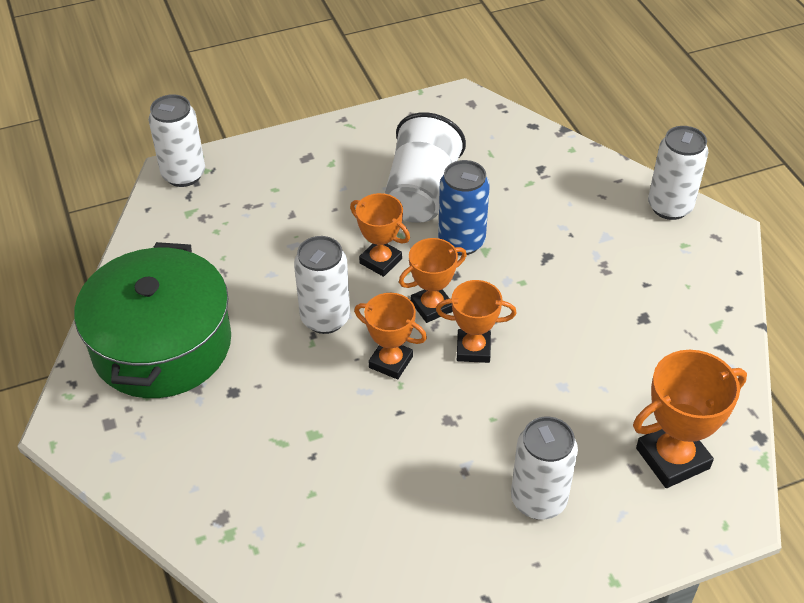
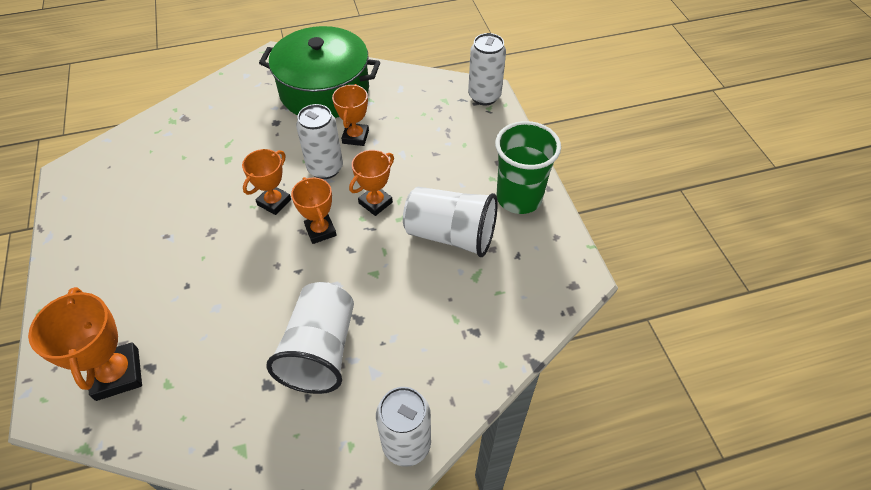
camera: 95 degrees right, 5 degrees up
(360, 141) = (519, 198): none -> green cup
(461, 242) = (387, 257): blue can -> none
(473, 349) = (270, 253): orange trophy -> orange trophy (355, 137)
(538, 500) = (123, 276): white can -> none
(592, 281) = (320, 350): none -> white cup

